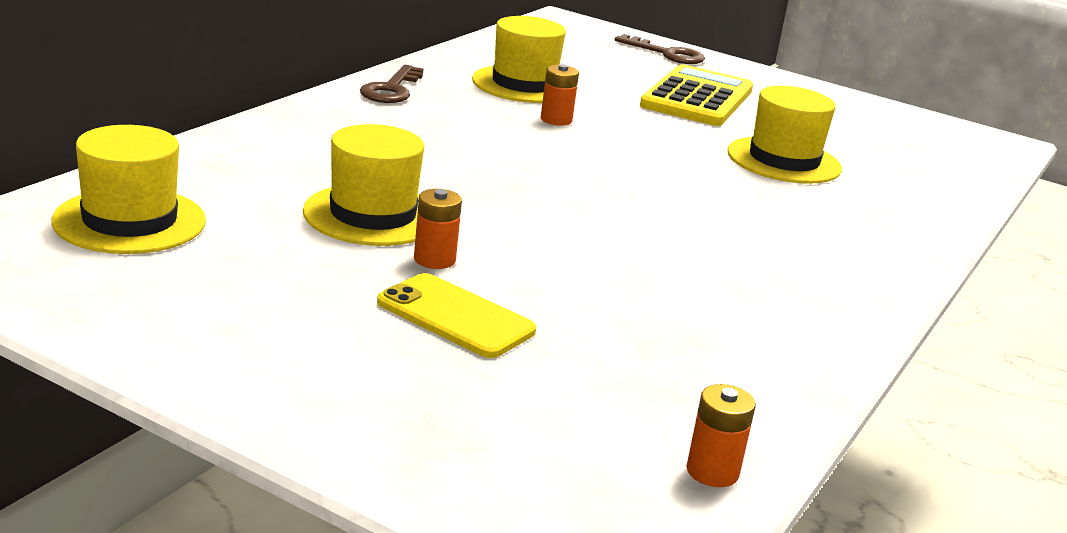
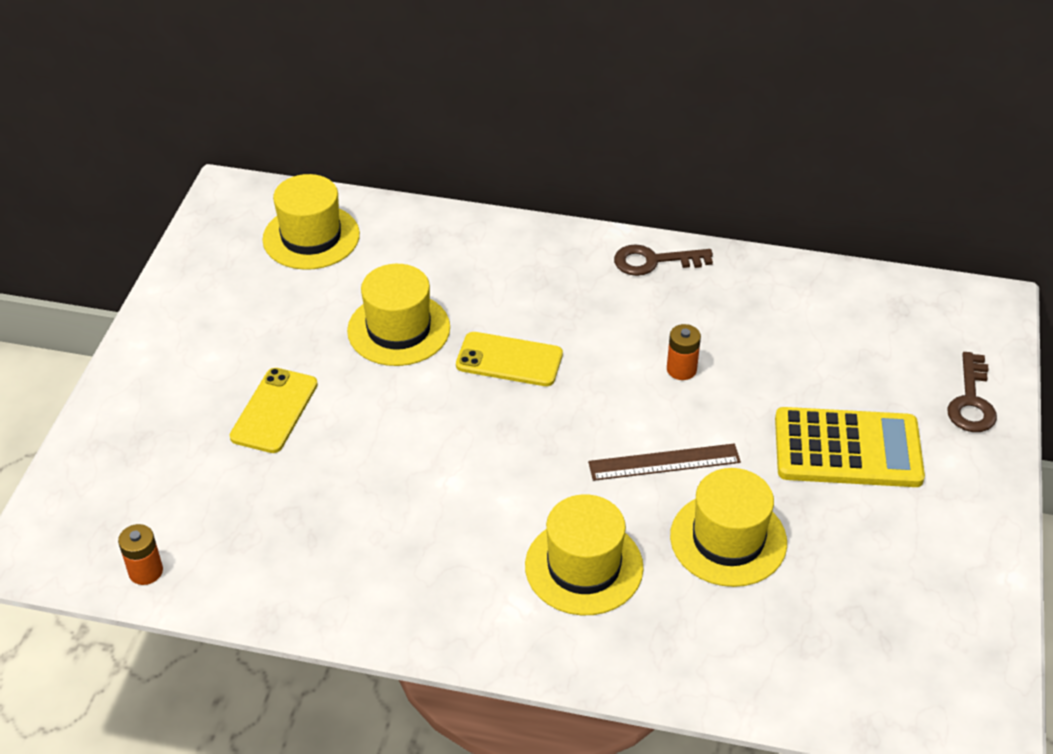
camera: 75 degrees right, 20 degrees up
(434, 259) = (350, 378): orange battery -> none
(479, 178) = (509, 360): none -> yellow phone
(524, 84) = (753, 328): yellow hat -> yellow hat (584, 566)
(675, 157) = (664, 462): none -> brown ruler

